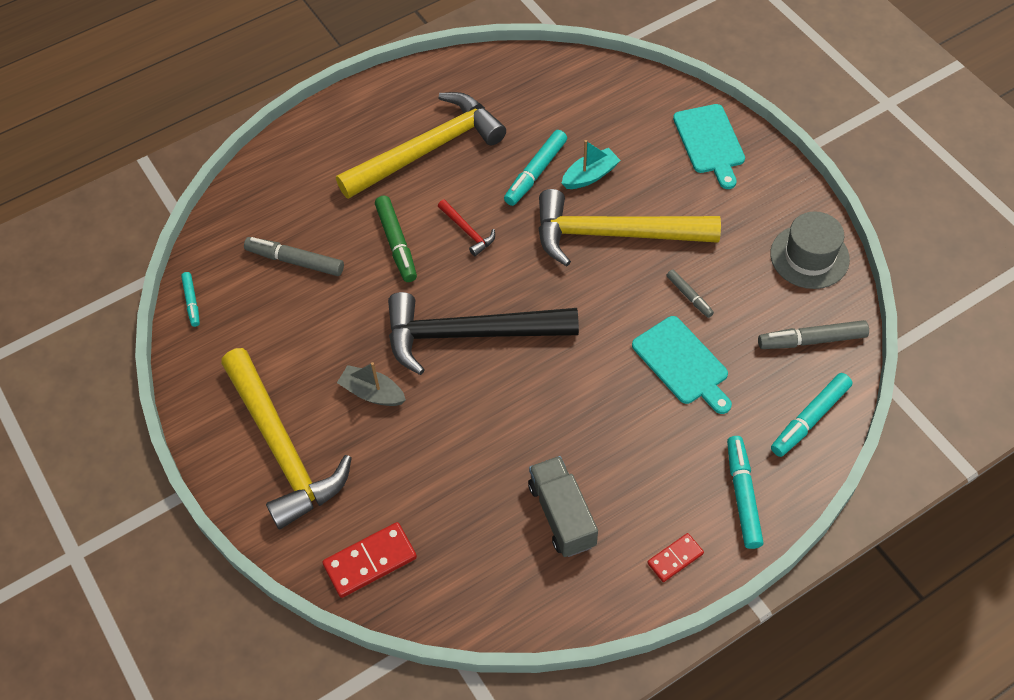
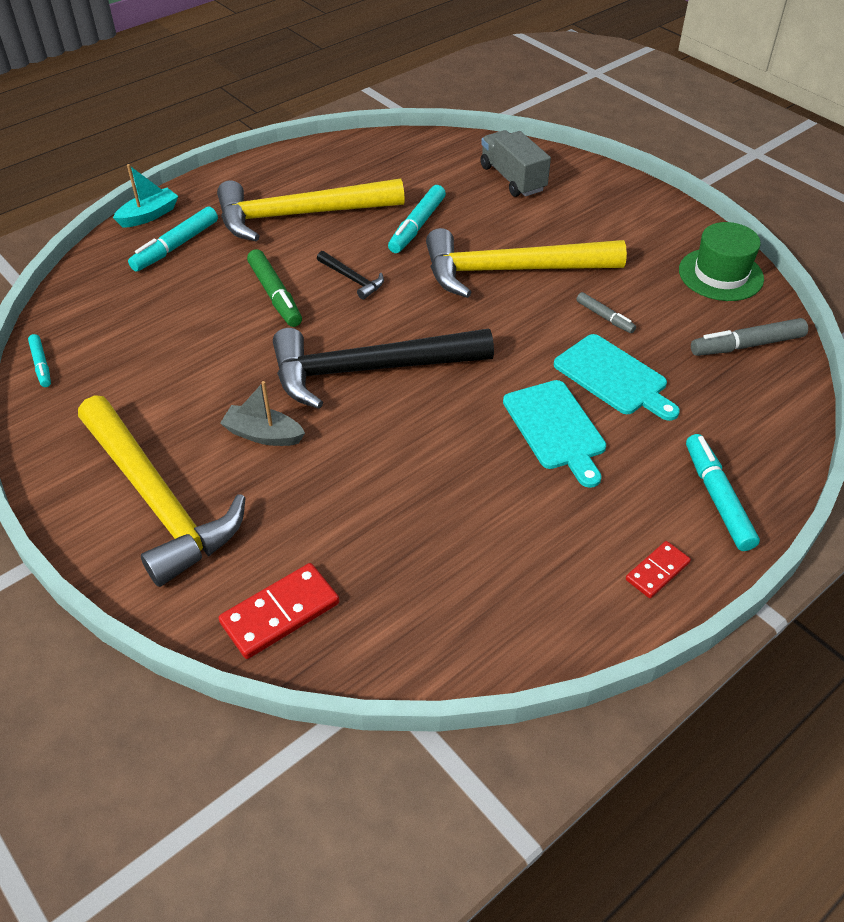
camera: 10 degrees left, 10 degrees down
(295, 261) = (161, 319): grey marker -> none
(428, 150) = (299, 215): yellow hammer -> yellow hammer turned 150 degrees counterclockwise
(467, 231) = (352, 279): red hammer -> black hammer
(562, 515) = (511, 538): grey truck -> grey truck (512, 178)
(590, 175) = (475, 225): turquoise boat -> turquoise boat (149, 215)
(710, 142) = (591, 191): turquoise cutting board -> turquoise cutting board (555, 428)
(809, 256) = (720, 274): grey hat -> green hat
(809, 419) = (768, 416): turquoise marker -> turquoise marker (175, 246)

